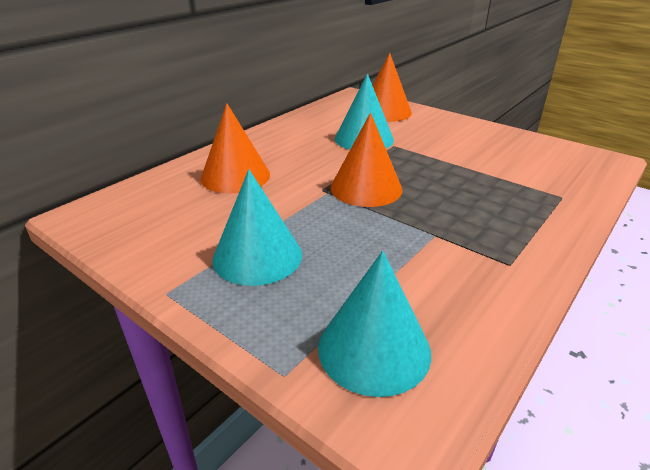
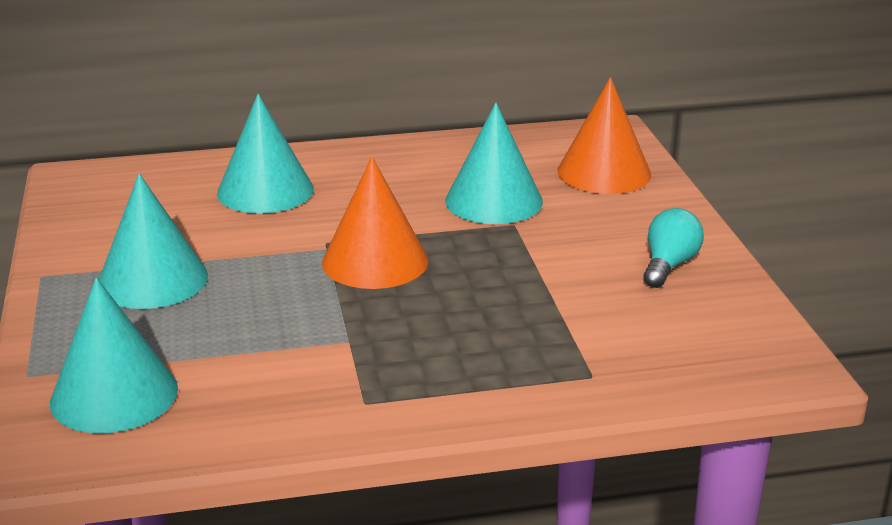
camera: 40 degrees right, 5 degrees down
(235, 176) = (265, 191): orange cone -> turquoise cone
(486, 138) = (669, 265): none -> turquoise light bulb

